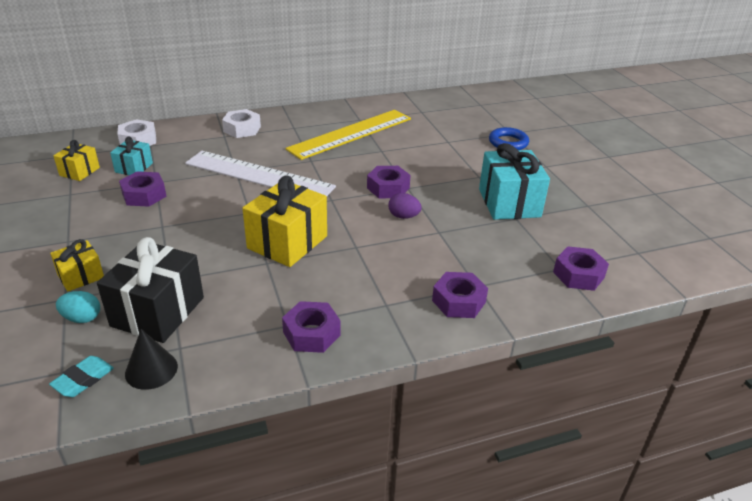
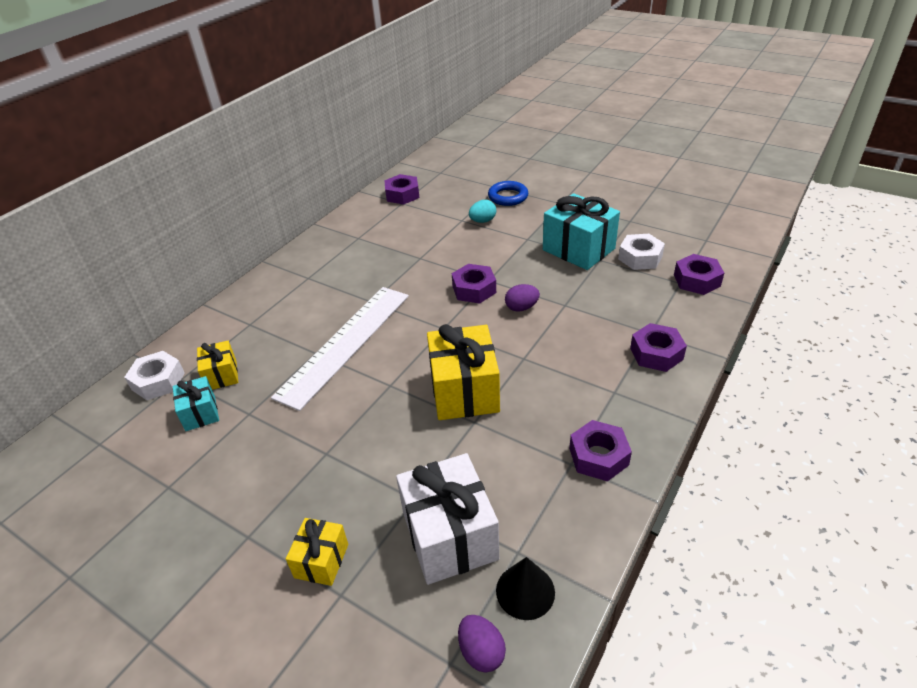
camera: 35 degrees left, 5 degrees up
(79, 171) = (140, 456): yellow gift -> yellow gift (221, 375)
(82, 318) = (389, 599): turquoise egg -> turquoise egg (482, 221)
(83, 379) = (481, 652): turquoise eraser -> purple egg
(144, 195) = (258, 434): purple nut -> purple nut (402, 195)
(158, 312) = (450, 536): black gift -> white gift
(242, 129) = (258, 307): white nut -> white nut (640, 257)
(259, 175) = (345, 343): white ruler -> white ruler turned 45 degrees counterclockwise
(351, 134) = (371, 256): yellow ruler -> none

